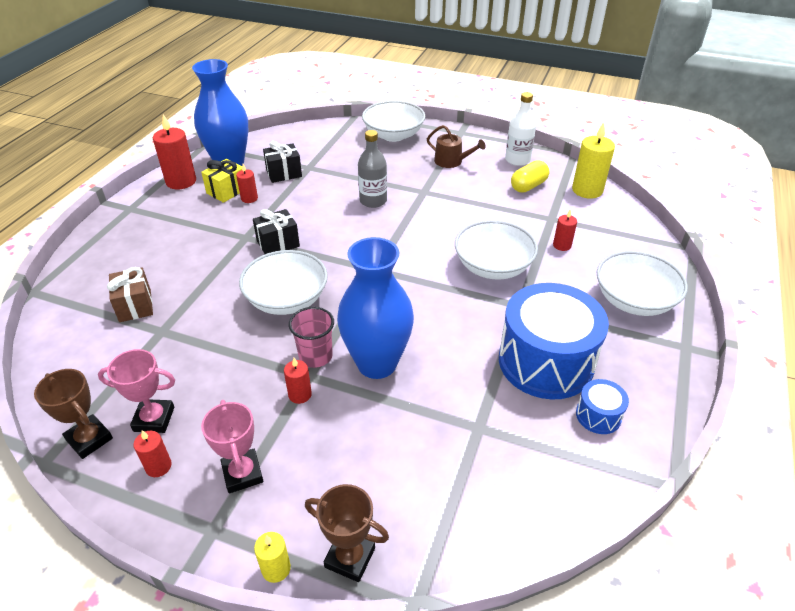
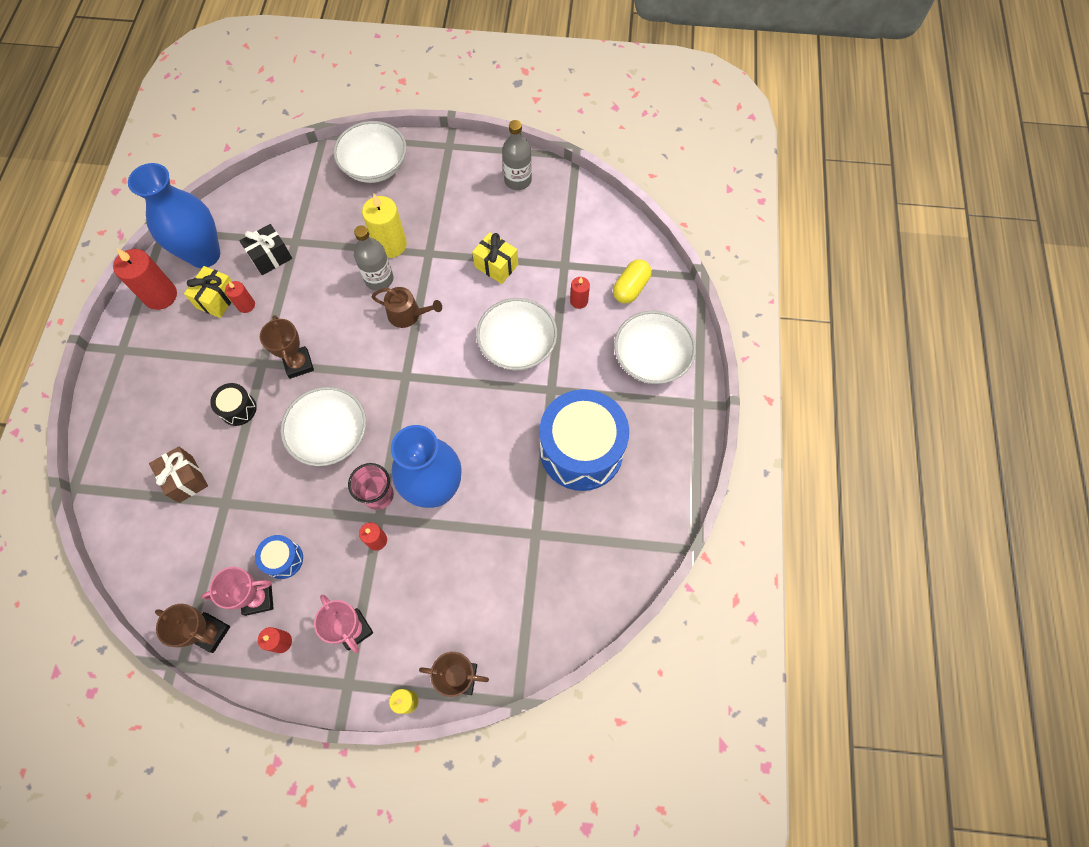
camera: 15 degrees left, 25 degrees up
(209, 264) = (238, 409): none -> black drum
(278, 243) = (298, 364): black gift -> brown trophy
(452, 161) = (448, 198): brown watering can -> brown watering can (408, 314)
(485, 209) = (496, 266): none -> yellow gift
(517, 160) = (518, 180): white bottle -> grey bottle
(528, 186) = (535, 220): yellow capsule -> yellow capsule (630, 288)
(587, 190) = (595, 214): yellow candle -> yellow candle (390, 245)
(598, 415) = (630, 497): blue drum -> blue drum (283, 559)

